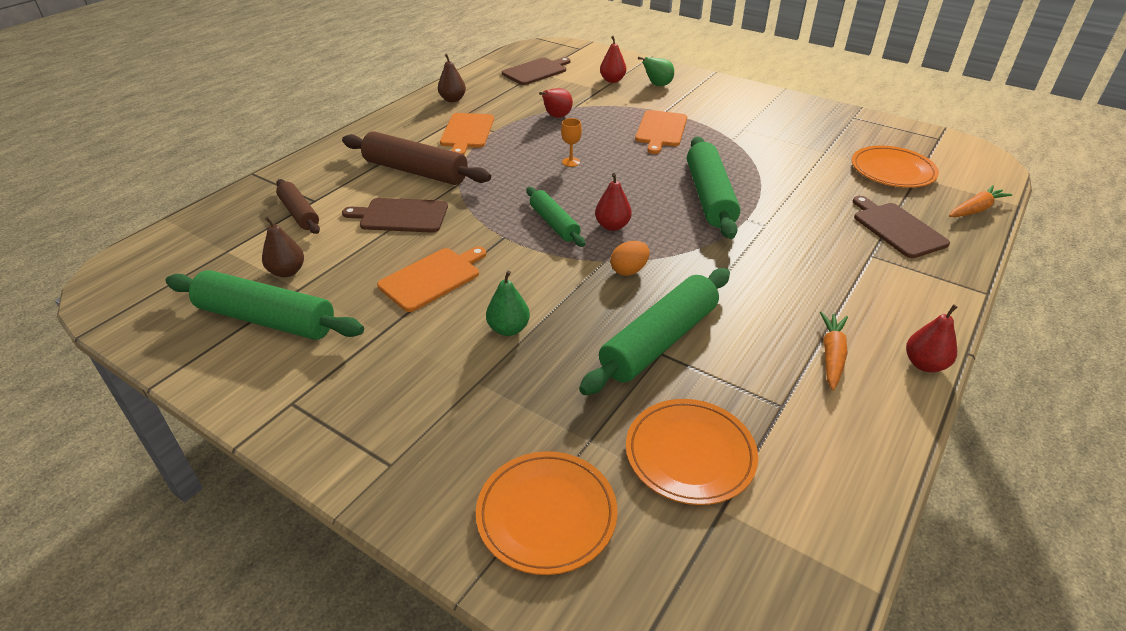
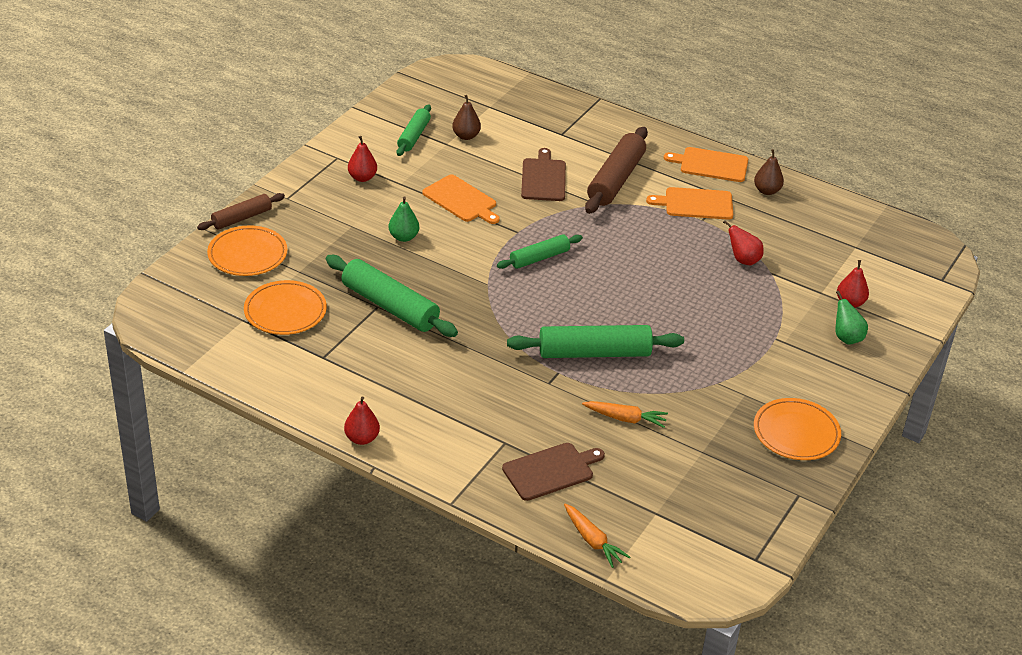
camera: 85 degrees right, 0 degrees up
(266, 319) = (414, 136): green rolling pin -> green rolling pin, size x0.60
(299, 213) = (542, 130): brown rolling pin -> brown rolling pin (242, 218)
(536, 71) = (858, 245): brown cutting board -> none
(571, 162) = (647, 268): orange goblet -> none
(612, 226) = (538, 290): red pear -> red pear (362, 178)
(629, 270) = (475, 296): orange egg -> none
(661, 130) = (728, 332): orange cutting board -> orange cutting board (711, 165)
(831, 355) = (373, 391): orange carrot -> orange carrot (625, 418)
(892, 171) = (666, 496): orange plate -> orange plate (796, 433)

